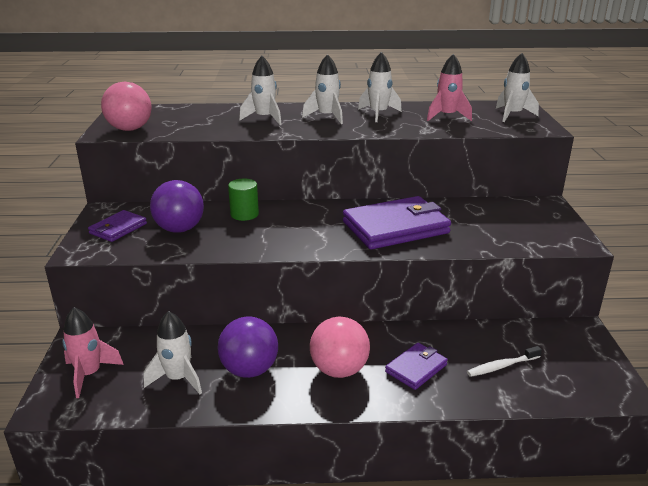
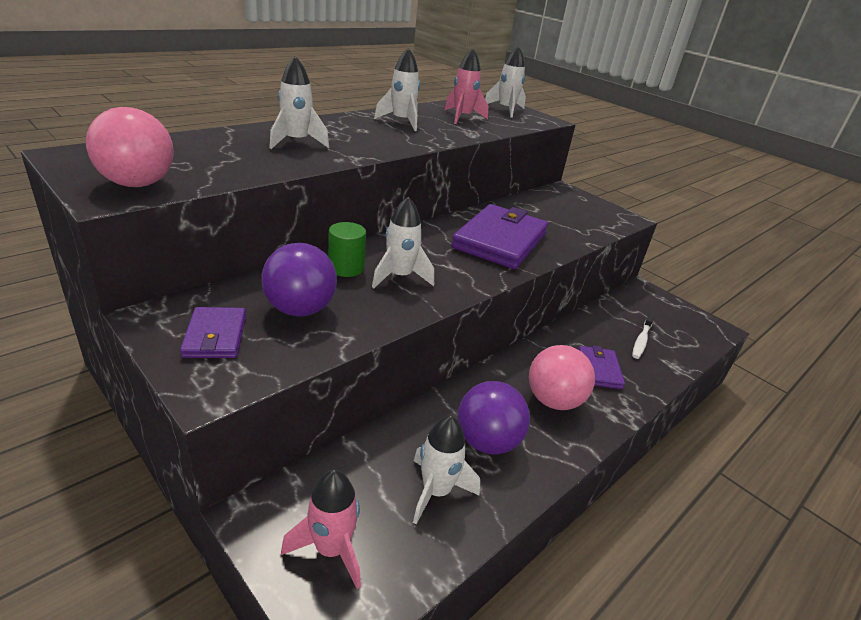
camera: 45 degrees left, 5 degrees up
(327, 117) = (360, 131): white rocket -> white rocket (400, 277)

